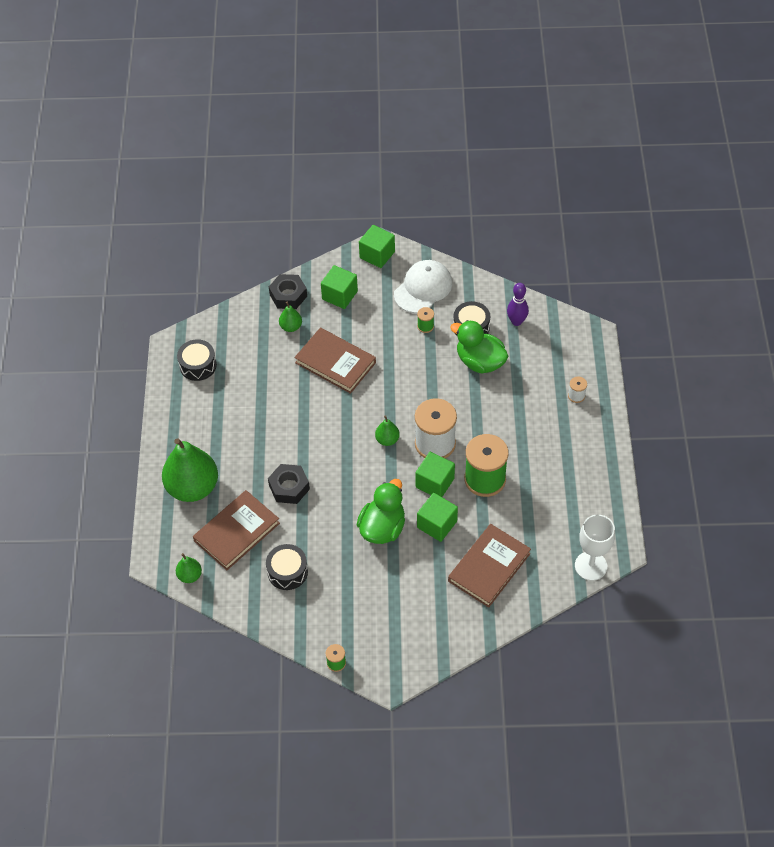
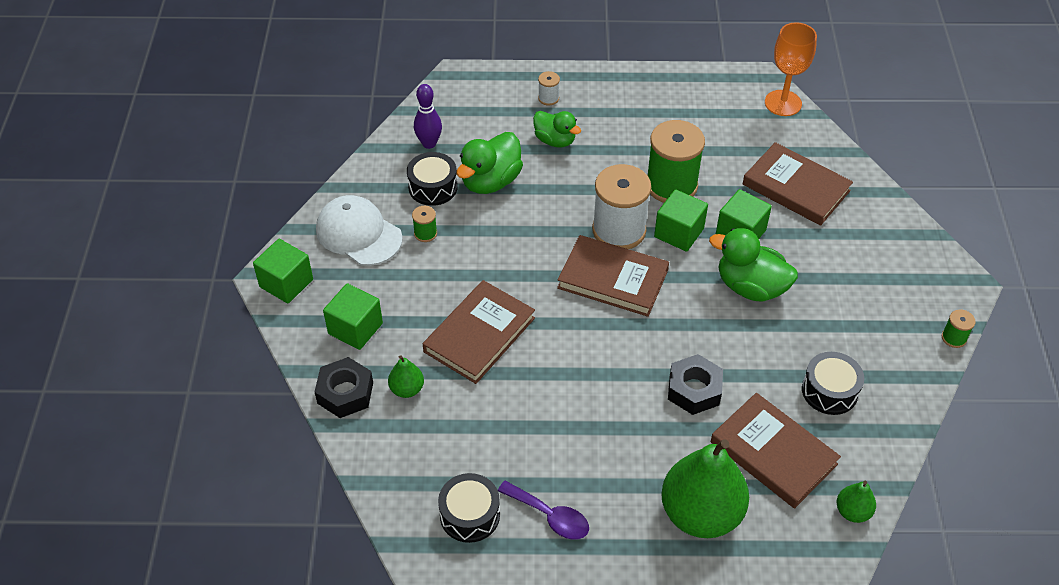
camera: 90 degrees left, 5 degrees down
(195, 406) = (550, 516): none -> purple spoon
(387, 440) = (613, 279): green pear -> brown book
(528, 401) = (555, 140): none -> green duck
(590, 566) = (783, 103): white goblet -> orange goblet

